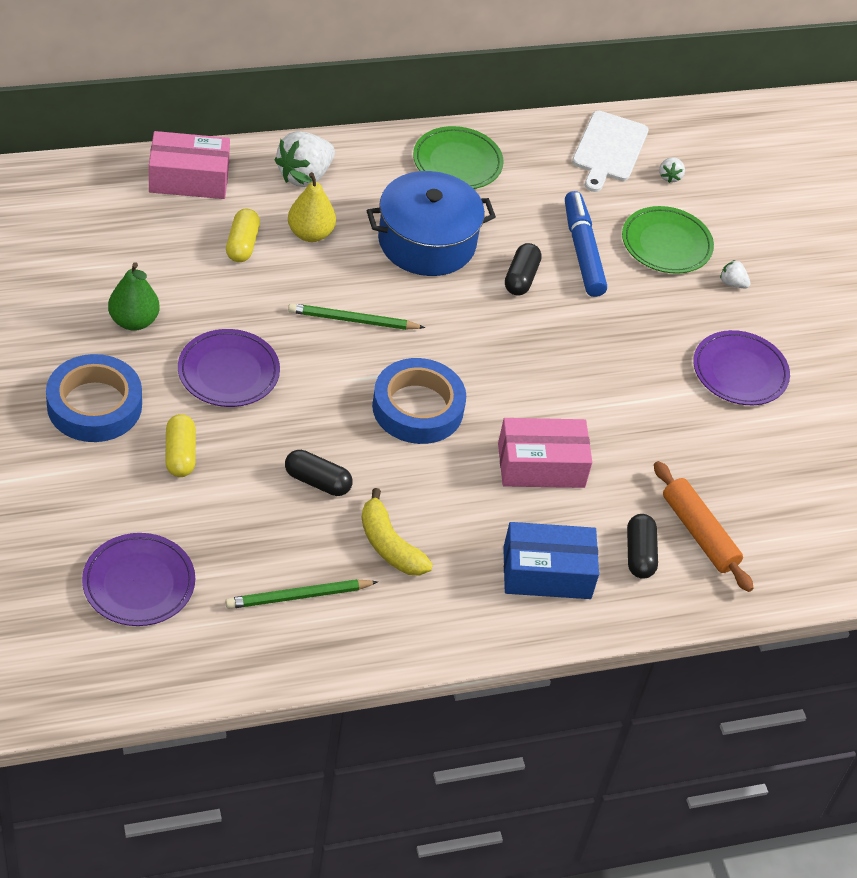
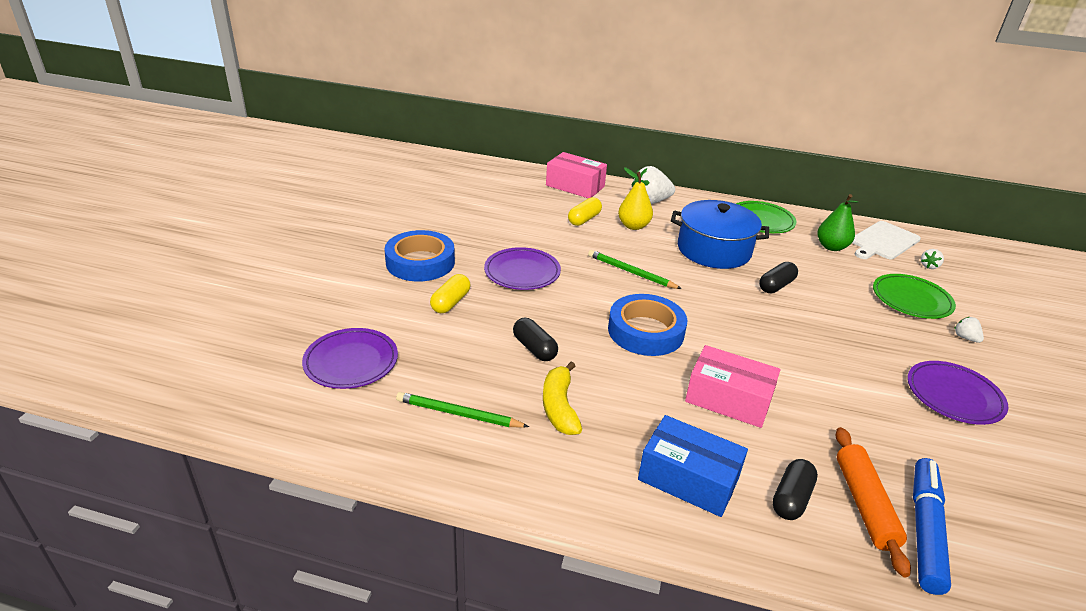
camera: 35 degrees right, 15 degrees down
(134, 321) = (484, 233): green pear -> green pear (831, 247)
(582, 251) = (835, 285): blue marker -> blue marker (924, 530)

